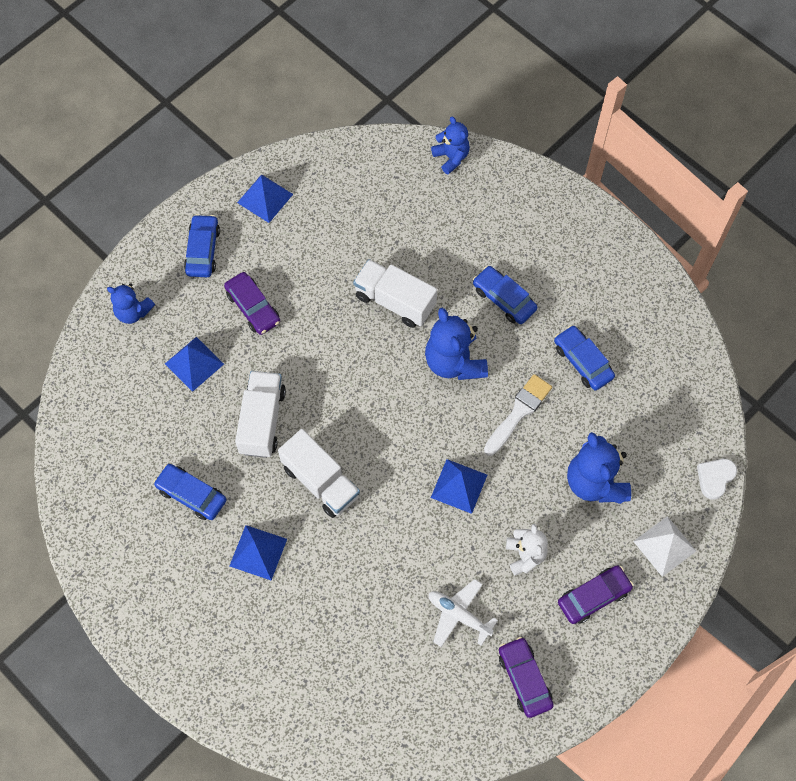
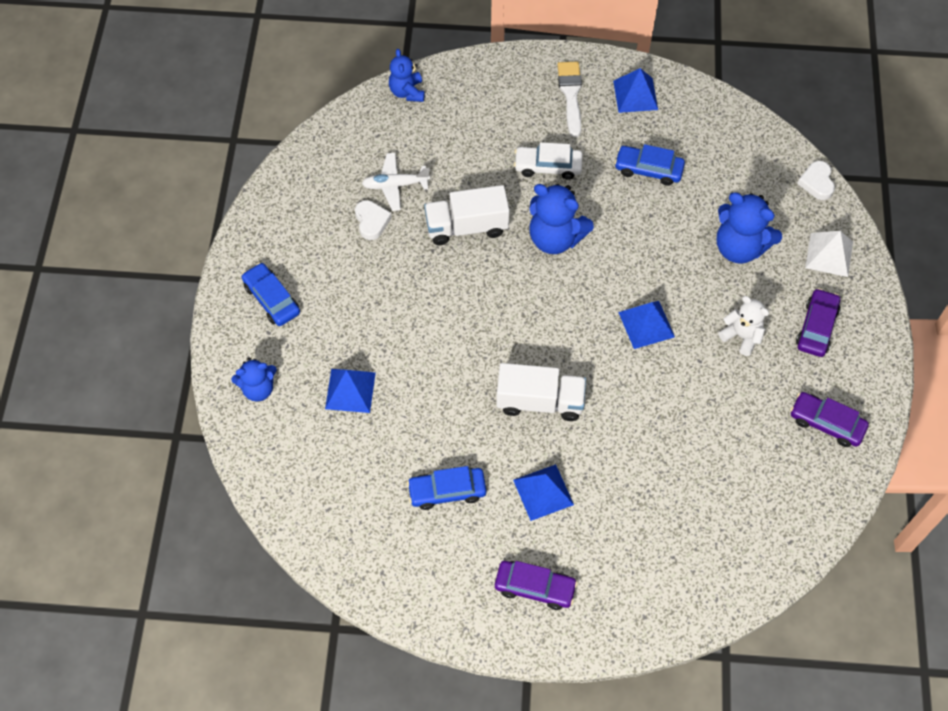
camera: 40 degrees left, 5 degrees down
(253, 307) = (357, 312): purple car -> purple car (535, 587)
(262, 421) = (449, 392): white truck -> none
(265, 198) = (285, 223): blue pyramid -> blue pyramid (635, 95)
(328, 243) = (371, 221): none -> white heart
(451, 157) = (407, 92): blue teddy bear -> blue teddy bear turned 120 degrees counterclockwise
(459, 615) = (737, 416): white plane -> white plane (395, 185)
(504, 299) = (548, 166): blue car -> white car
(518, 412) = (638, 239): white brush -> white brush (571, 95)

